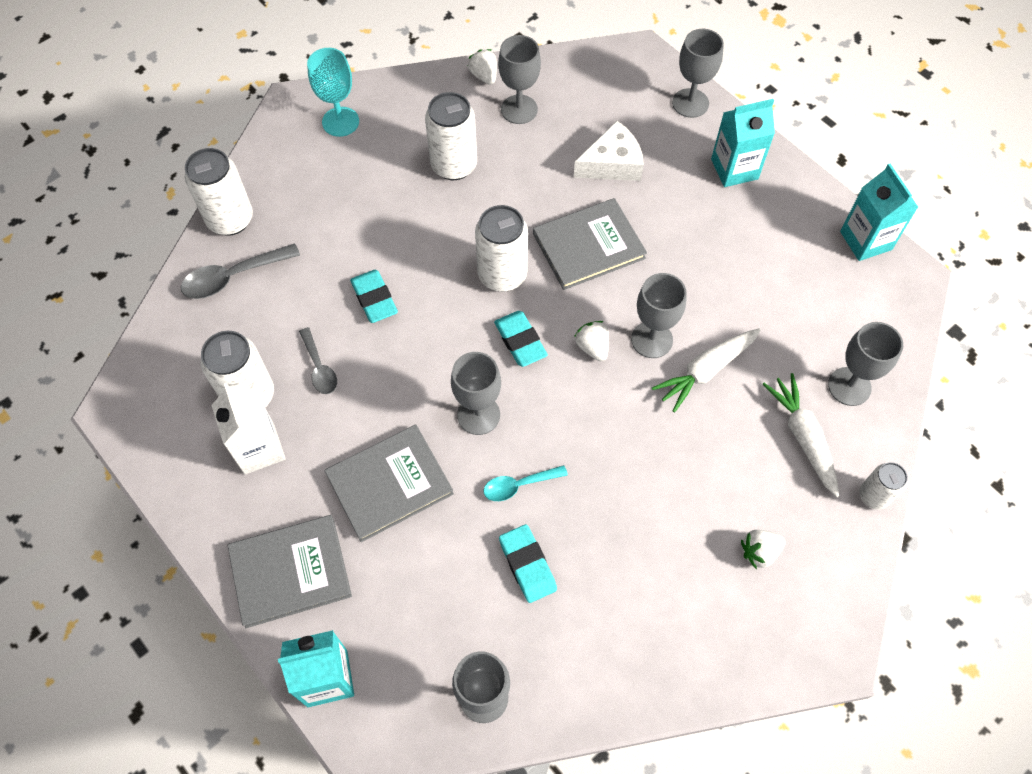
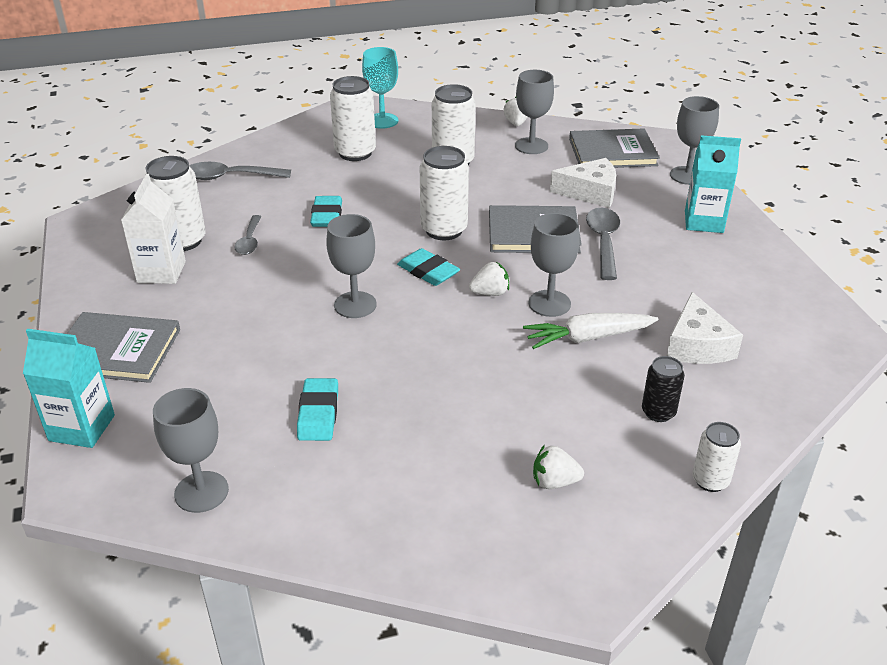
camera: 25 degrees right, 25 degrees down
(230, 219) = (256, 148): white can -> white can (355, 153)
(389, 484) = (244, 323): grey book -> grey book (612, 152)
(519, 485) = (354, 359): turquoise spoon -> none
(520, 341) = (428, 271): turquoise eraser -> turquoise eraser turned 45 degrees counterclockwise
(592, 347) = (490, 293): white strawberry -> white strawberry turned 75 degrees clockwise
(658, 234) = (603, 242): none -> grey spoon
(799, 341) = (697, 345): none -> white cheese
(803, 437) = (658, 412): white carrot -> black can
(849, 386) = (732, 391): grey goblet -> none
(865, 240) = (811, 298): turquoise carton -> none

